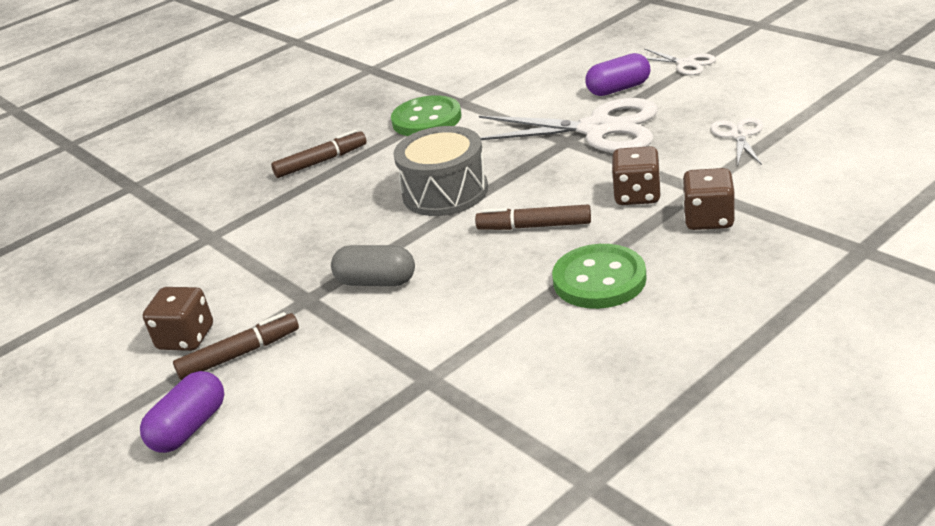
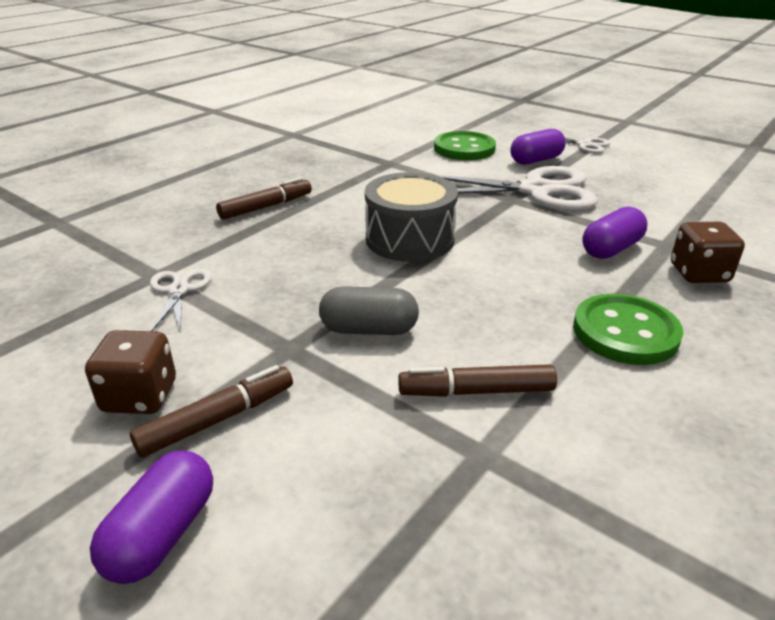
camera: 15 degrees left, 0 degrees up
(426, 119) = (363, 175): green button -> green button (464, 149)
(534, 226) = (522, 275): brown marker -> brown marker (476, 391)
(637, 195) = (611, 249): brown dice -> purple capsule
(739, 135) = (672, 201): white scissors -> white scissors (178, 290)

